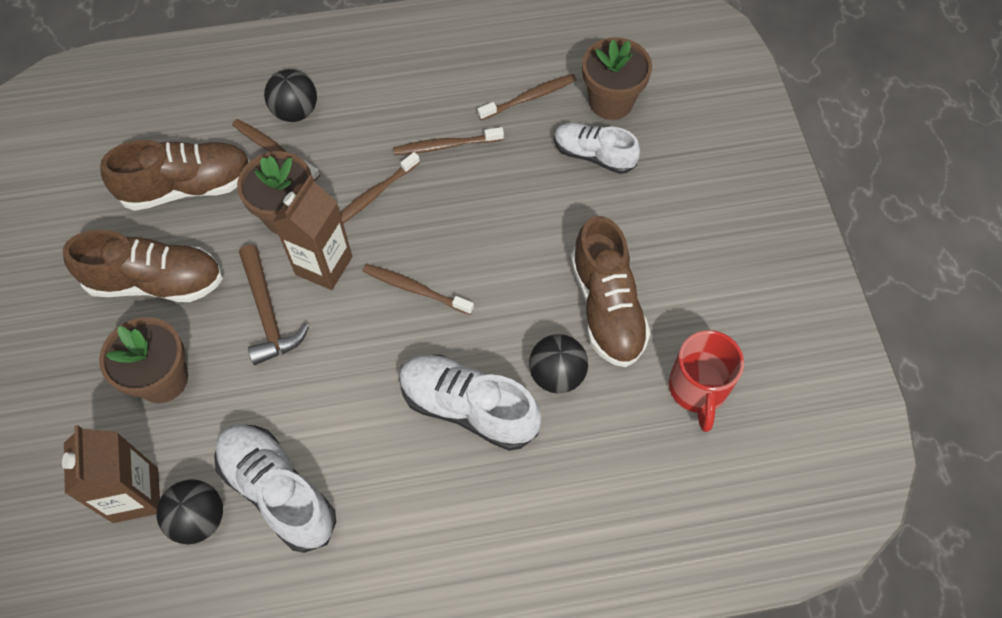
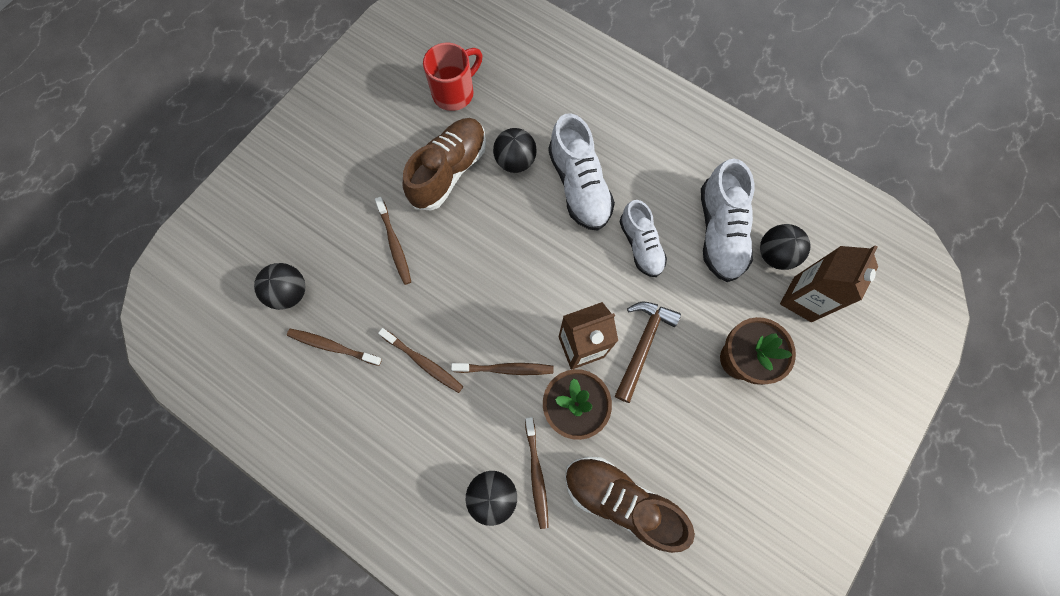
camera: 135 degrees left, 10 degrees up
(156, 281) = (697, 437): brown shoe -> none
(415, 289) = (541, 279): brown toothbrush -> brown toothbrush (394, 244)
(593, 155) = (345, 266): white shoe -> white shoe (640, 245)
(611, 102) = (290, 292): brown flower pot -> black ball

